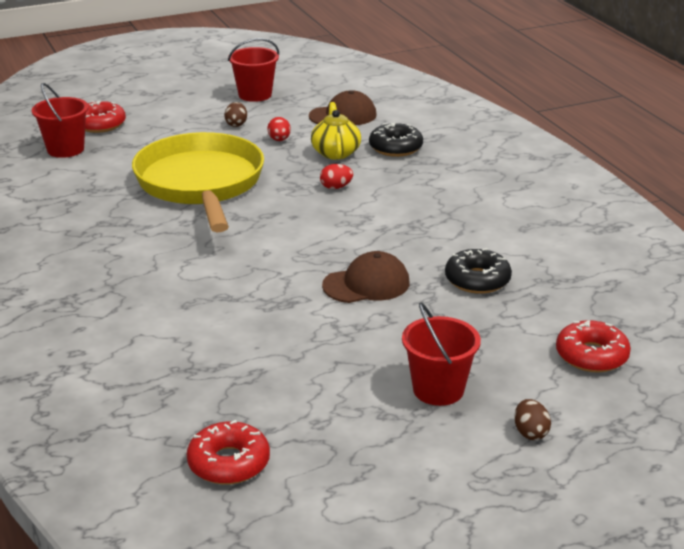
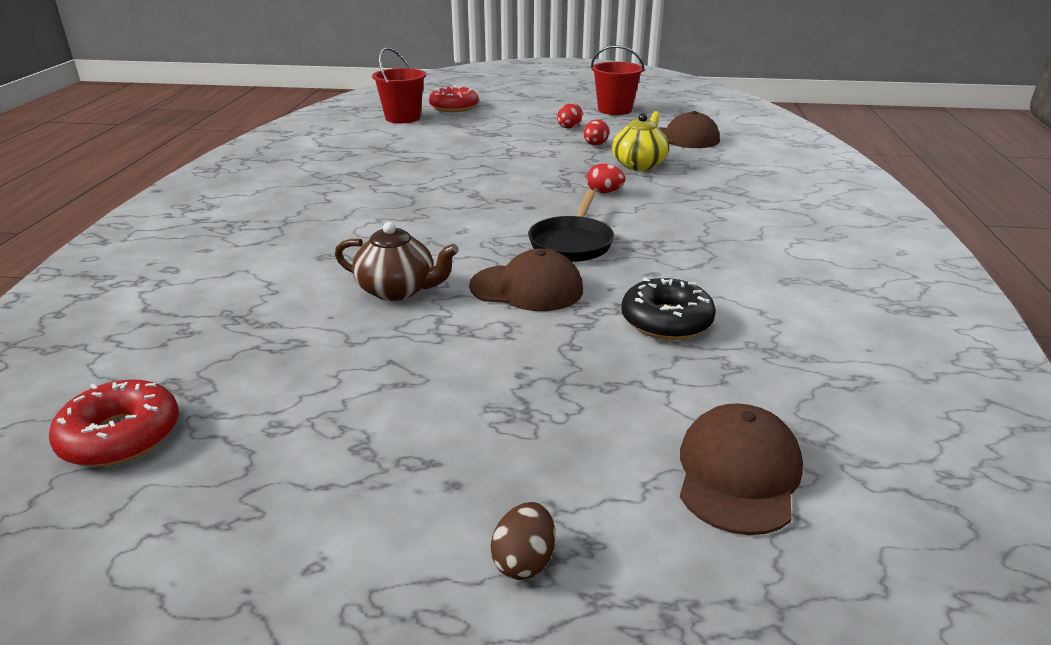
camera: 30 degrees right, 0 degrees up
(201, 184) = (477, 163): yellow pan -> none
(236, 124) = (569, 127): brown egg -> red egg
(279, 313) = (398, 290): none -> brown teapot
(359, 239) = (572, 243): none -> black pan
(395, 148) = (708, 173): black donut -> none
(438, 390) = (466, 440): red bucket -> none
(591, 356) = (738, 473): red donut -> brown cap

